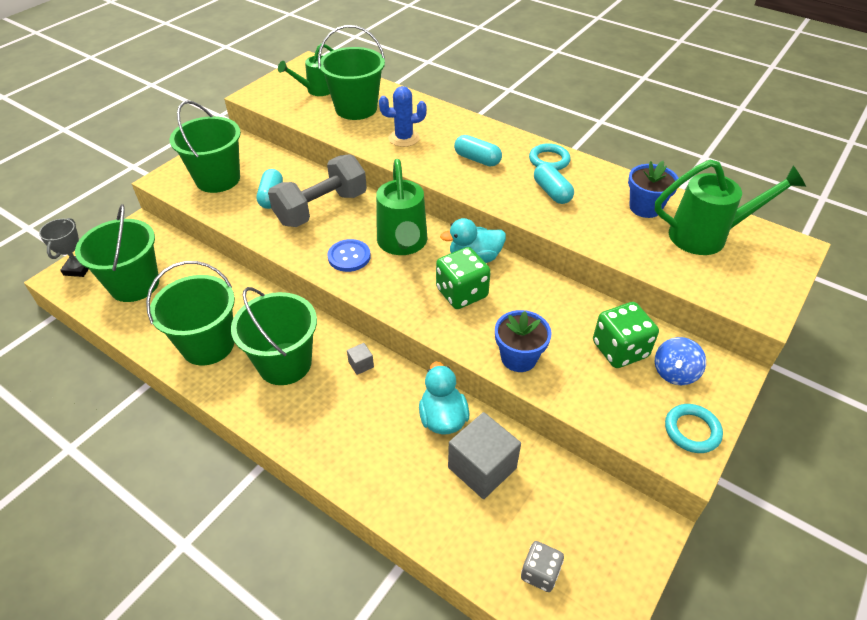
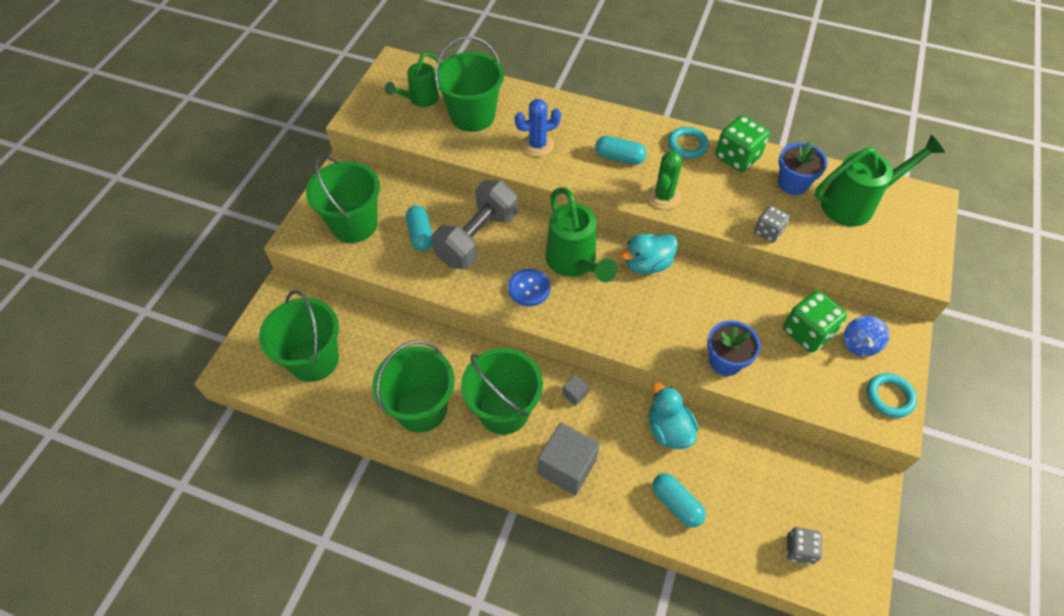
camera: 15 degrees left, 10 degrees up
(78, 269) = (245, 355): grey trophy -> none
(462, 293) = (650, 305): green dice -> green dice (737, 157)
(482, 468) = (719, 468): grey cube -> grey cube (567, 467)
(506, 196) = (663, 197): none -> green cactus
(551, 192) = (703, 183): turquoise capsule -> turquoise capsule (676, 504)
(601, 243) = (768, 232): none -> grey dice

